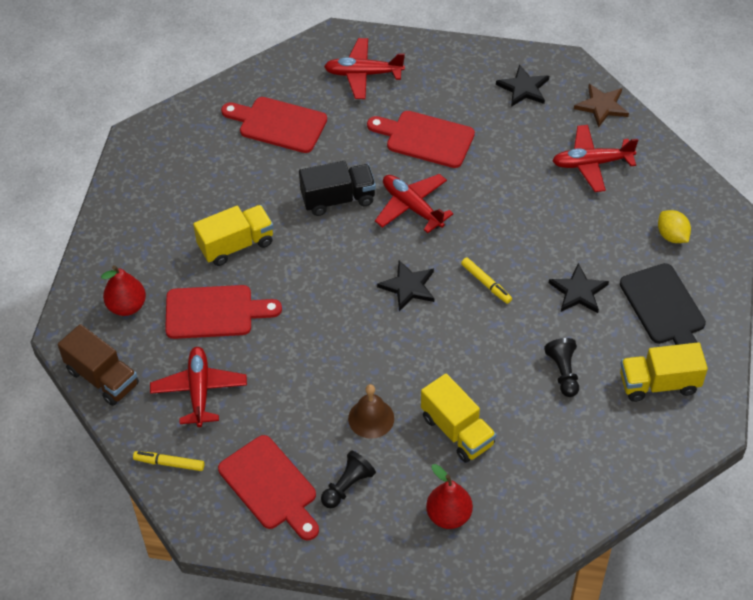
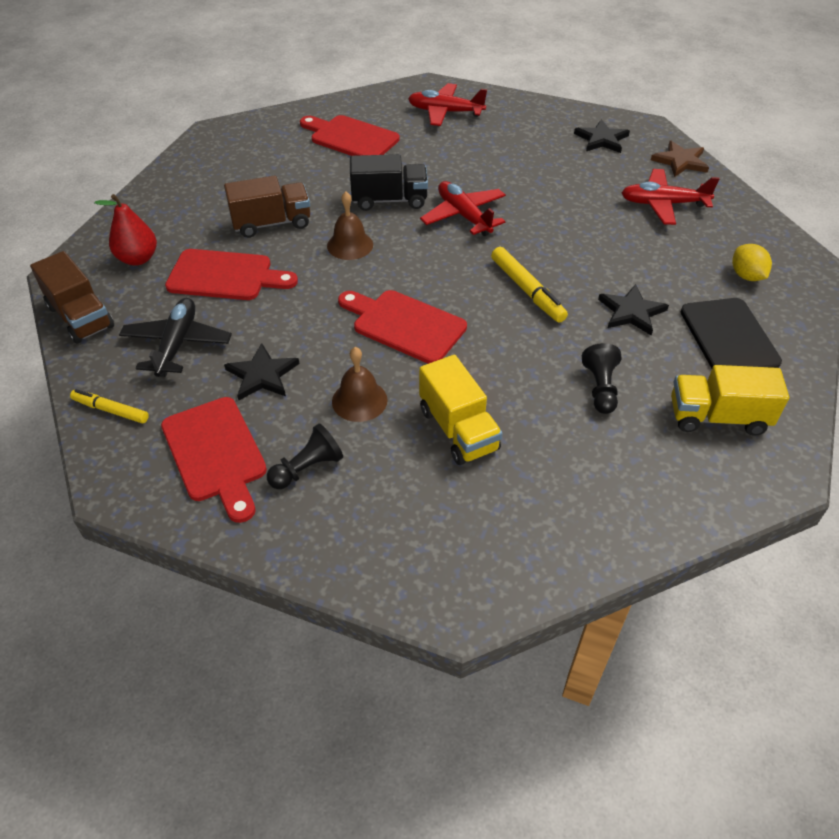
camera: 10 degrees right, 5 degrees down
(199, 391) = (177, 344): red plane -> black plane
(236, 245) = (272, 223): yellow truck -> brown truck
(316, 258) = (350, 245): none -> brown bell
(408, 287) = (440, 282): black star -> black star (262, 375)
(425, 138) = (493, 165): red cutting board -> red cutting board (404, 325)
(448, 515) = (422, 524): red pear -> none
(486, 283) = (527, 290): yellow marker -> yellow marker, size x1.52

